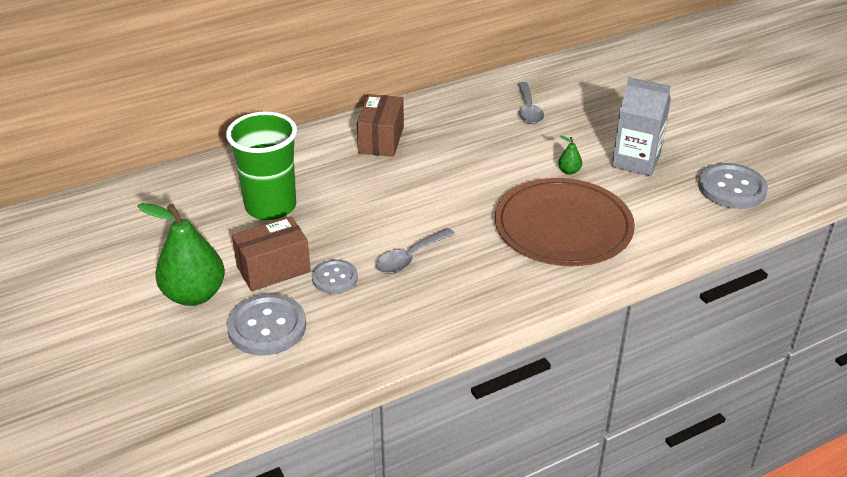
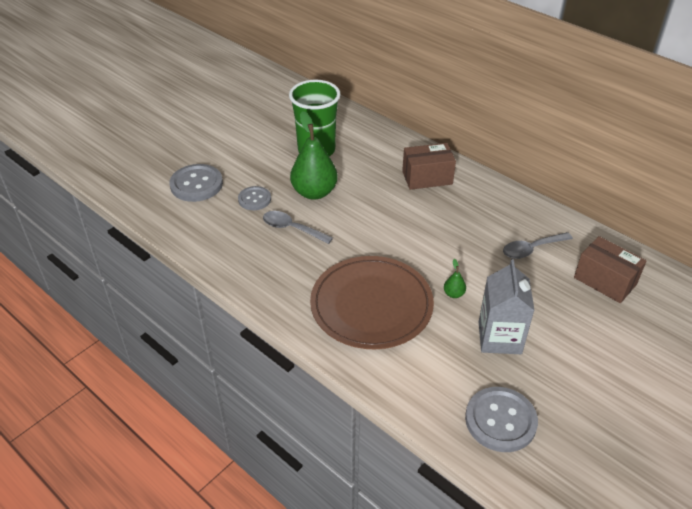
camera: 70 degrees right, 5 degrees up
(194, 295) = (215, 147): green pear -> green pear (314, 192)
(273, 269) = (252, 170): brown box -> brown box (605, 281)

